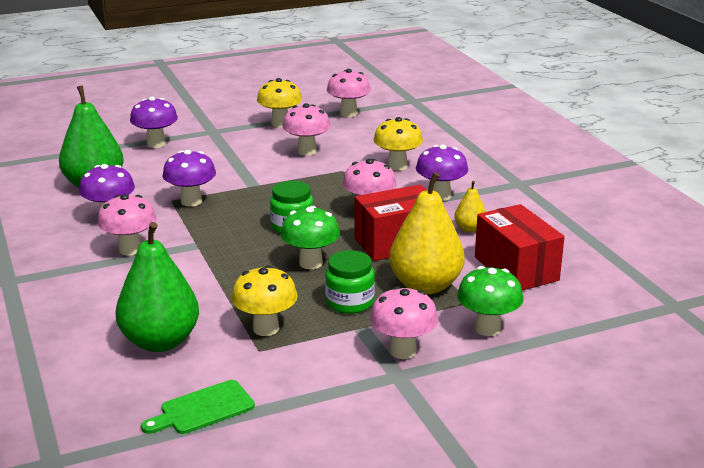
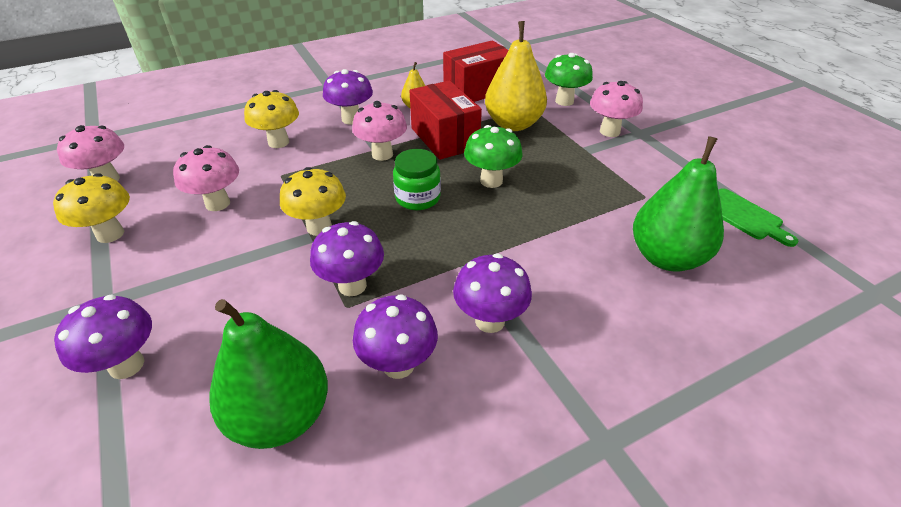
camera: 95 degrees left, 15 degrees up
(130, 249) = (490, 321): pink mushroom -> purple mushroom
(266, 328) = (612, 196): yellow mushroom -> yellow mushroom (319, 227)
(349, 302) = (552, 156): green jar -> none

